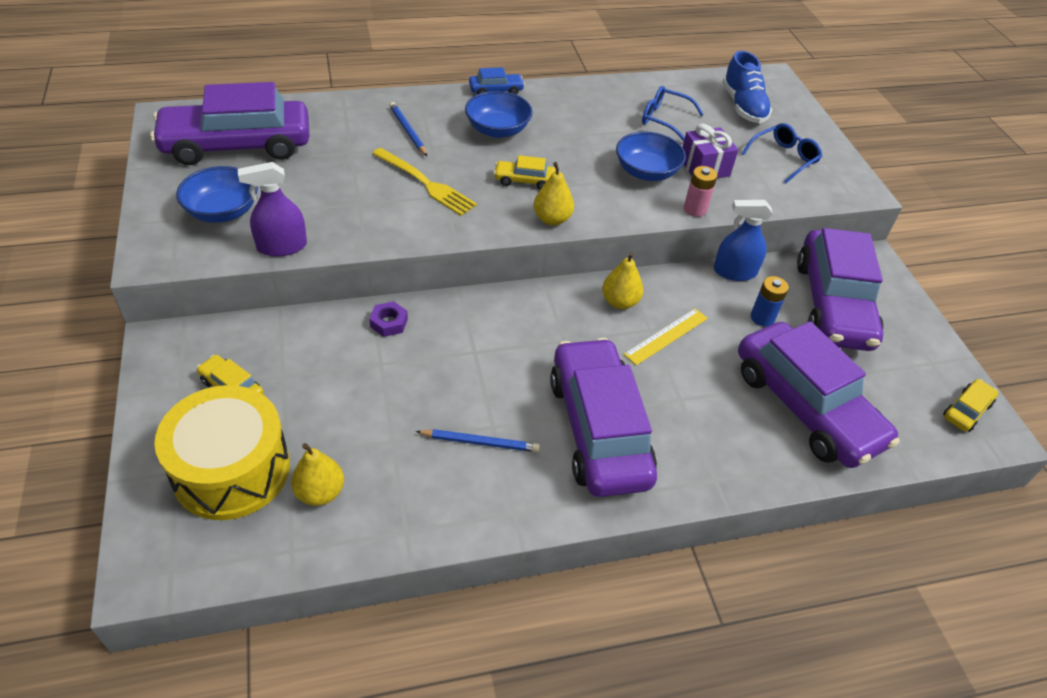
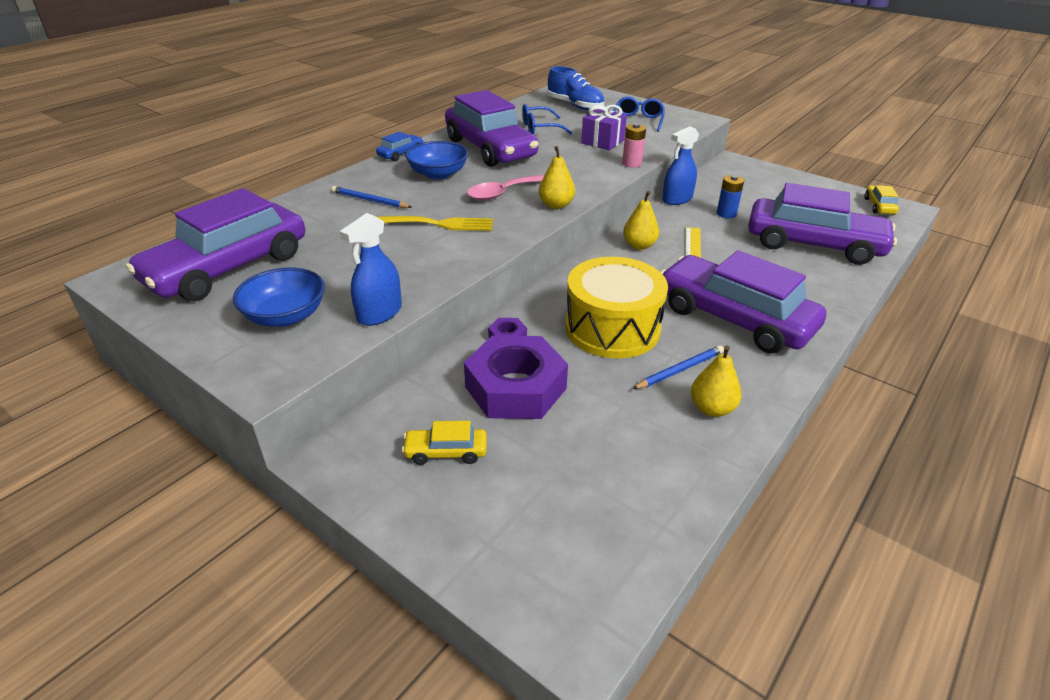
camera: 35 degrees left, 10 degrees down
(231, 470) = (533, 507): yellow drum -> yellow drum (612, 328)
(282, 246) = (379, 313): purple spray bottle -> blue spray bottle
(320, 492) = (624, 473): yellow pear -> yellow pear (712, 408)
(339, 370) = (516, 387): none -> purple nut
(524, 180) = (503, 193): yellow car -> pink spoon
(646, 172) = (573, 157): blue bowl -> none
(832, 304) = (748, 190): purple car -> purple car (490, 149)

